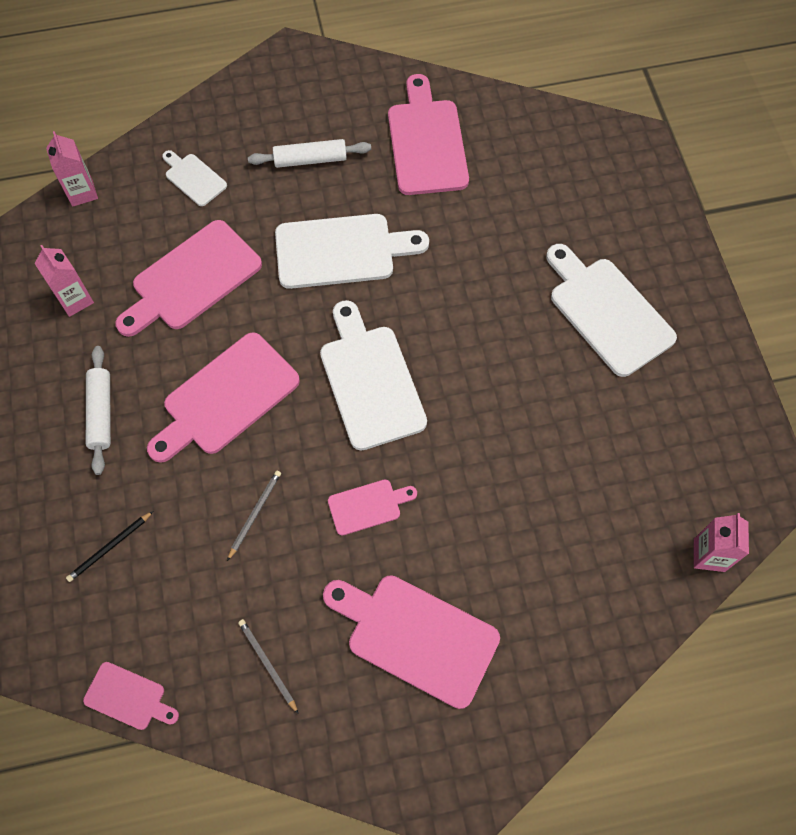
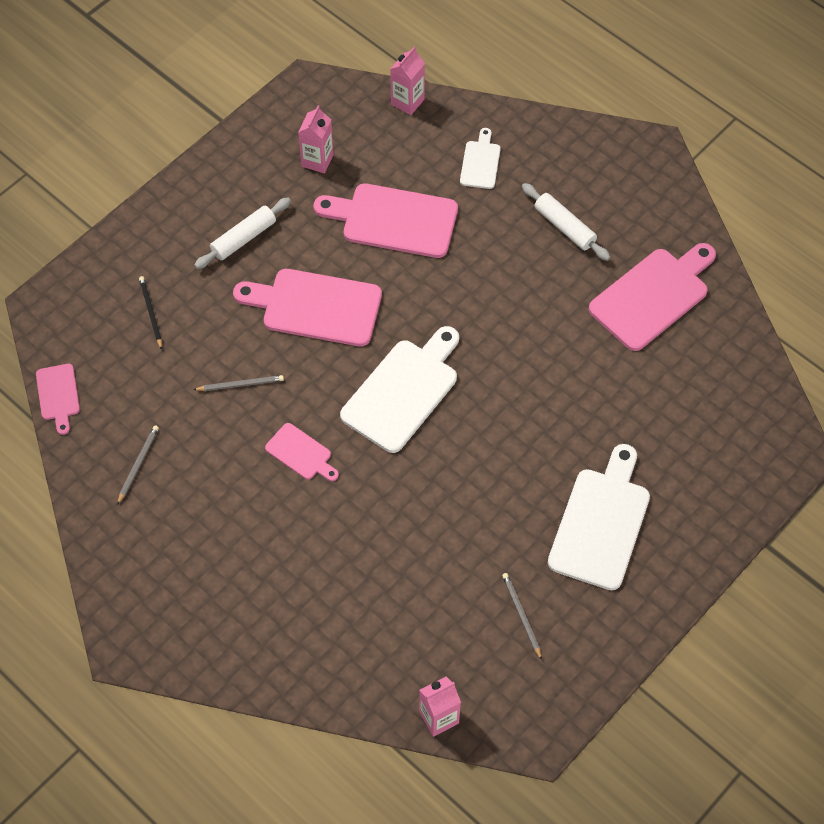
camera: 55 degrees right, 5 degrees down
(109, 547) = (151, 312): black pencil -> black pencil turned 60 degrees clockwise
(341, 251) = (499, 301): white cutting board -> none
(416, 636) = (225, 547): pink cutting board -> none
(653, 426) = (521, 615): none -> grey pencil

